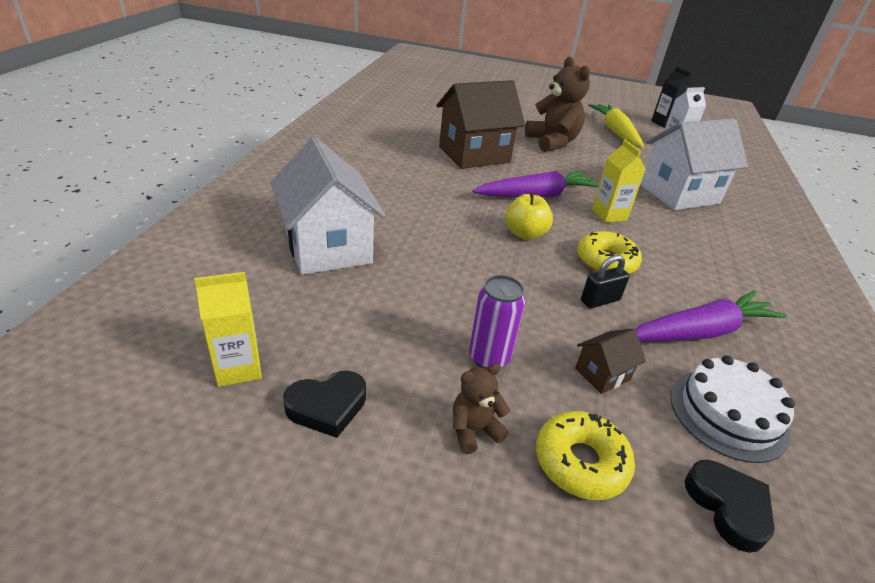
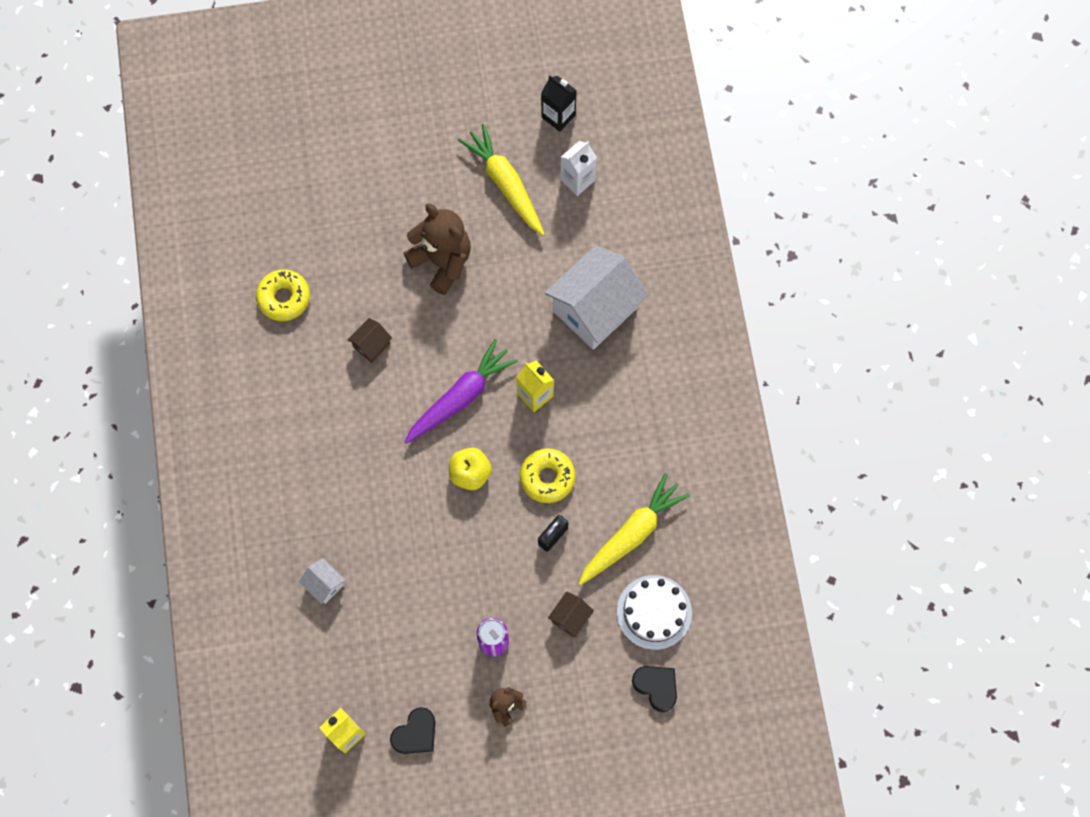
camera: 20 degrees left, 35 degrees up
(328, 247) = (324, 584): white house -> white house, size x0.43
(474, 154) = (371, 345): brown house -> brown house, size x0.43
(580, 462) = (572, 697): yellow donut -> yellow donut (284, 298)
(701, 331) = (632, 533): purple carrot -> yellow carrot

